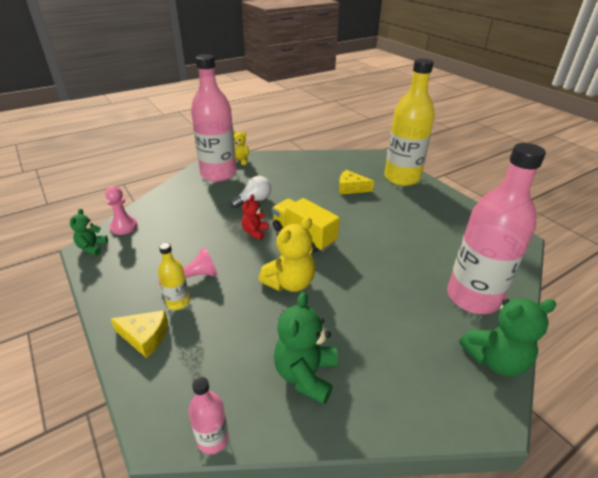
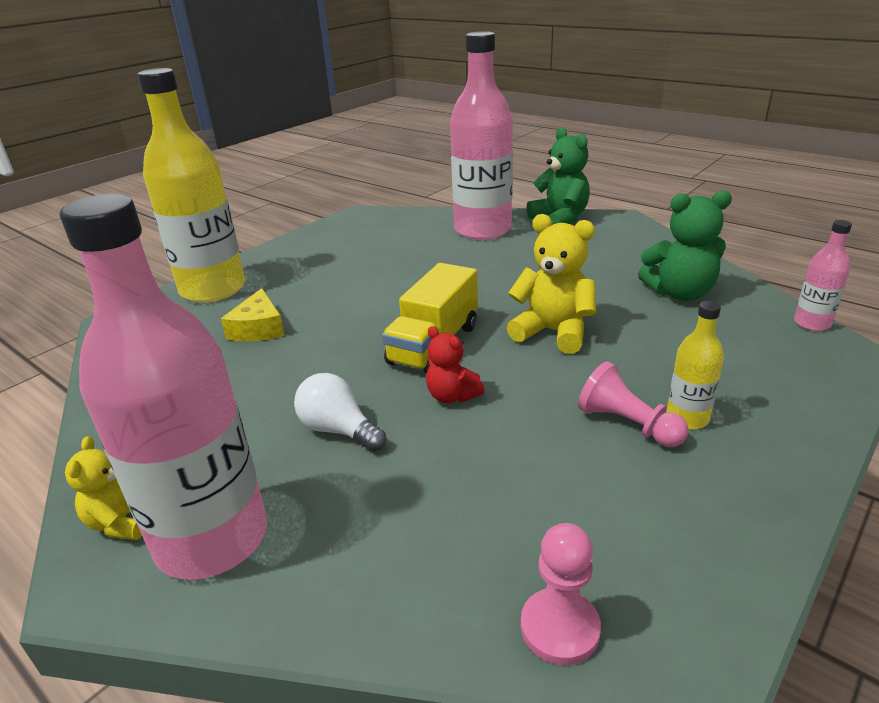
camera: 105 degrees left, 5 degrees down
(92, 247) = (682, 646): green teddy bear -> none
(145, 337) = (777, 422): yellow cheese -> none
(255, 232) = (452, 396): red teddy bear -> red teddy bear turned 45 degrees clockwise

